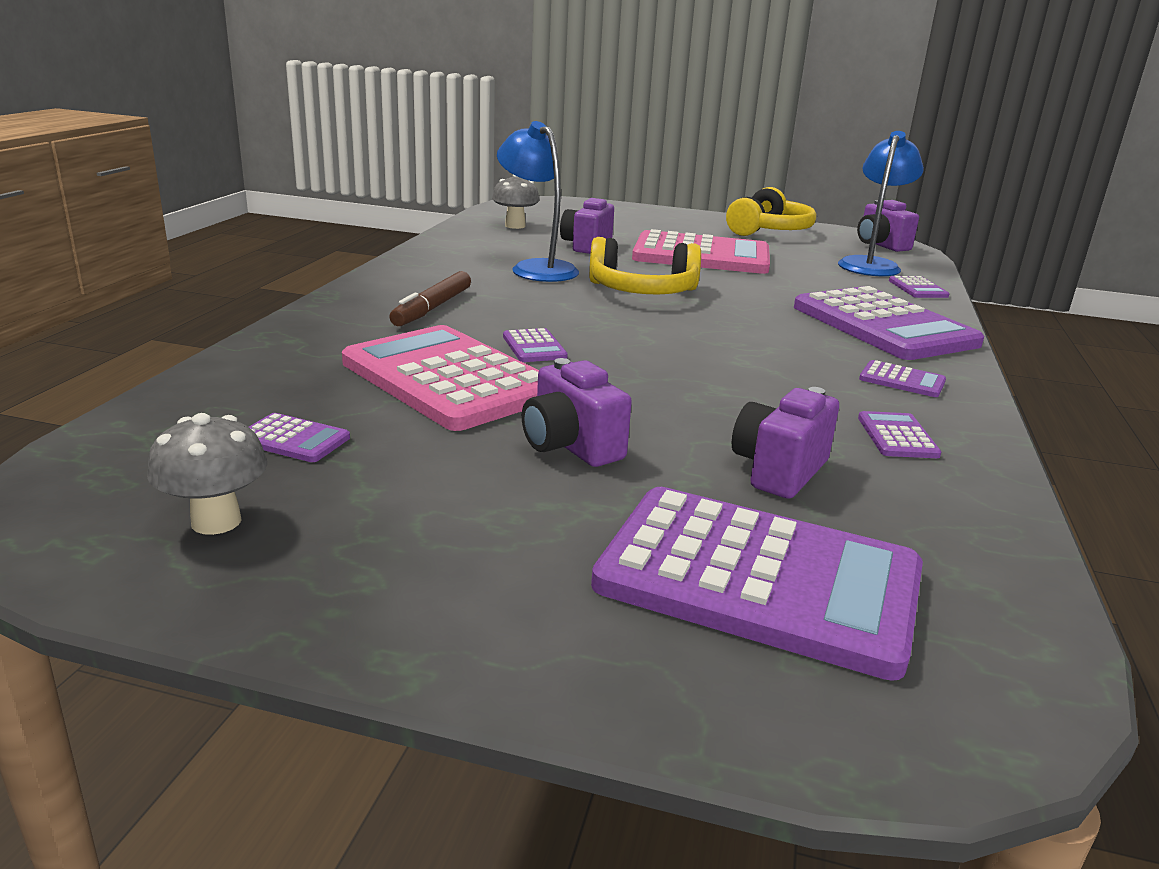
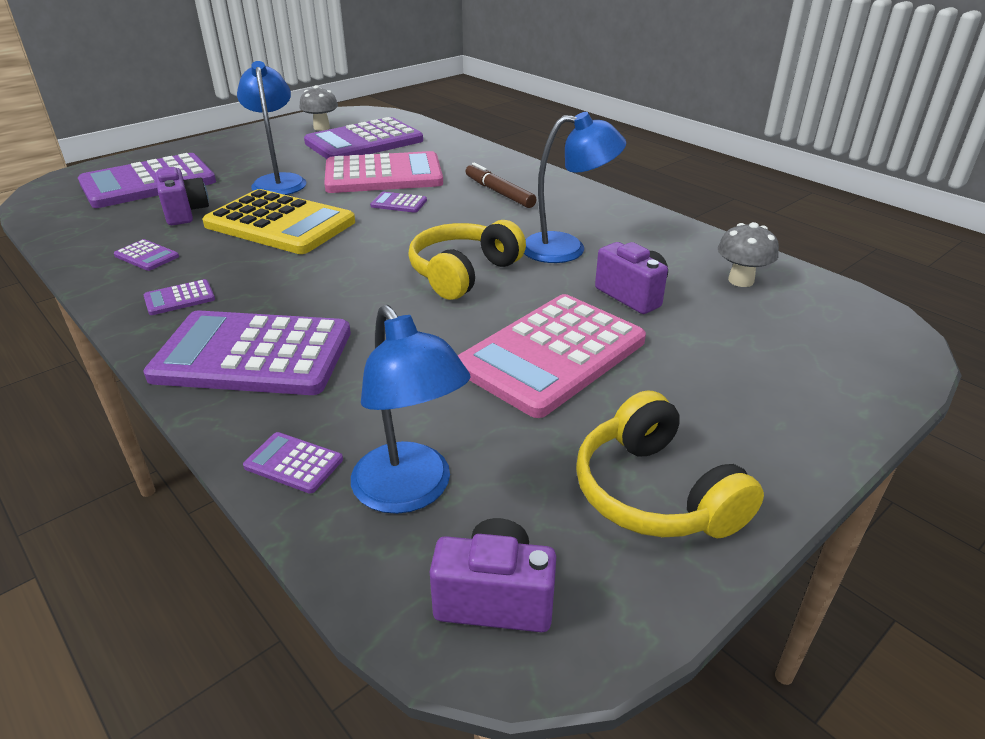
camera: 125 degrees right, 10 degrees up
(293, 439) = (364, 142): purple calculator -> purple calculator, size x2.48
(570, 446) = (279, 181): purple camera -> blue lamp
(692, 392) = (280, 224): none -> yellow calculator

